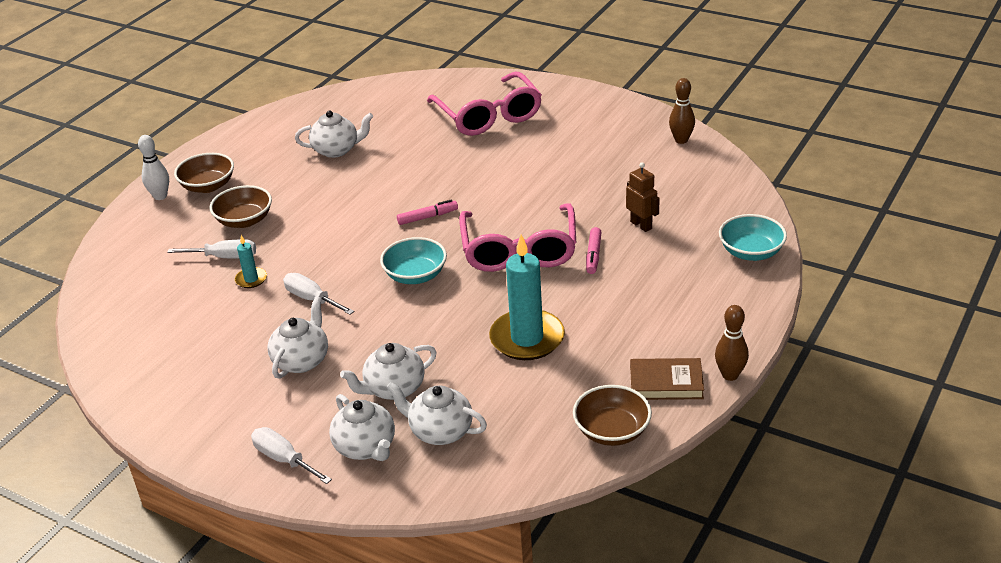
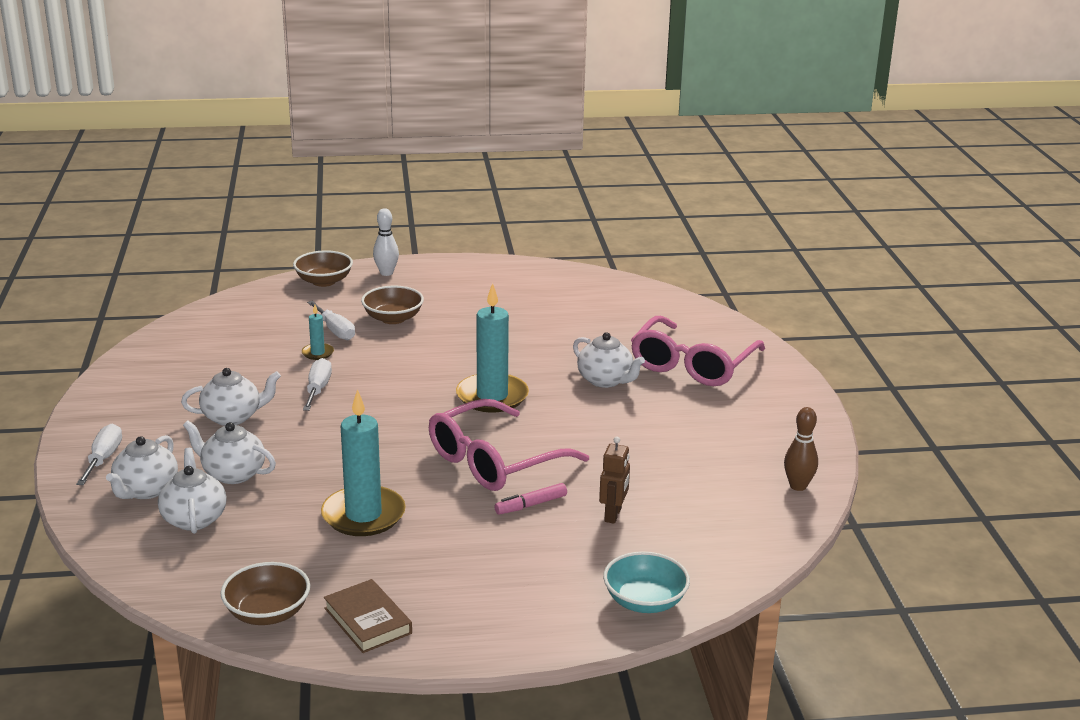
camera: 50 degrees right, 10 degrees down
(208, 186) = (422, 285): brown bowl -> brown bowl (324, 281)
(337, 150) = (541, 316): white teapot -> white teapot (605, 380)
(415, 275) = (399, 423): turquoise bowl -> none
(427, 217) = (492, 396): pink marker -> turquoise candle
(730, 375) = (416, 658): brown bowling pin -> none

